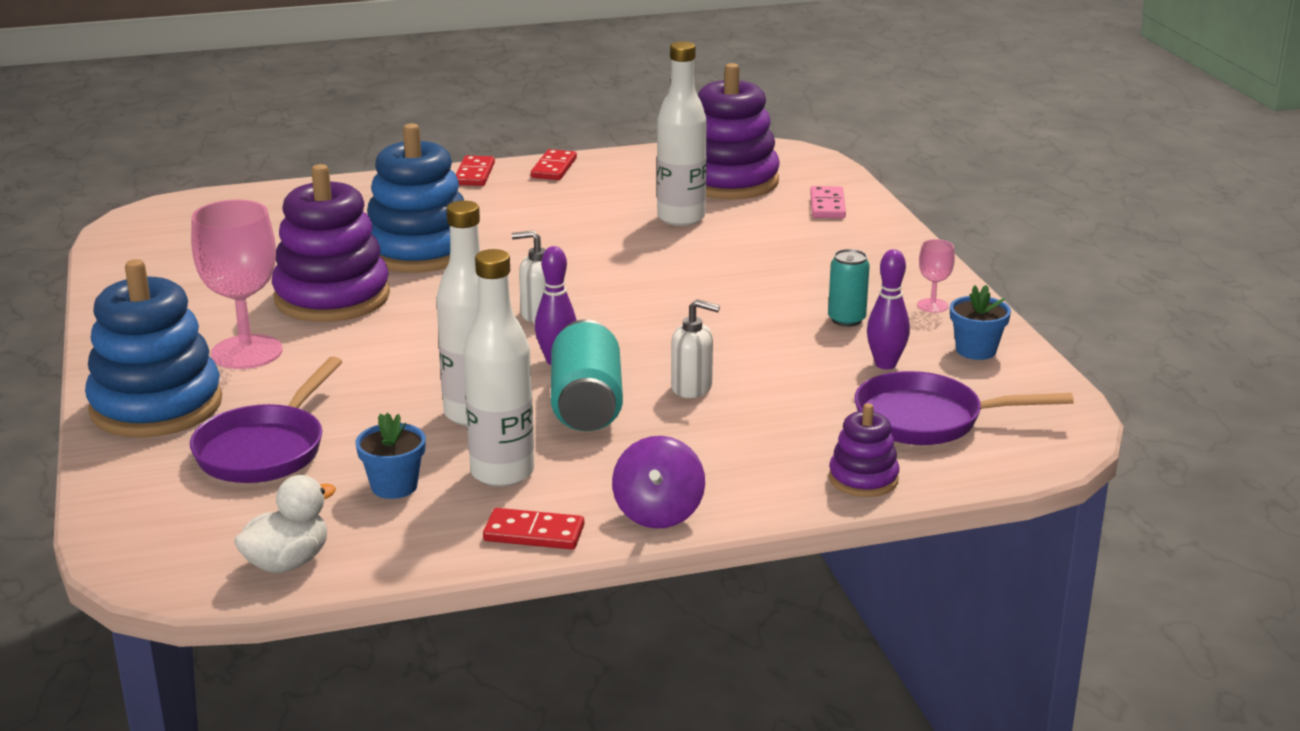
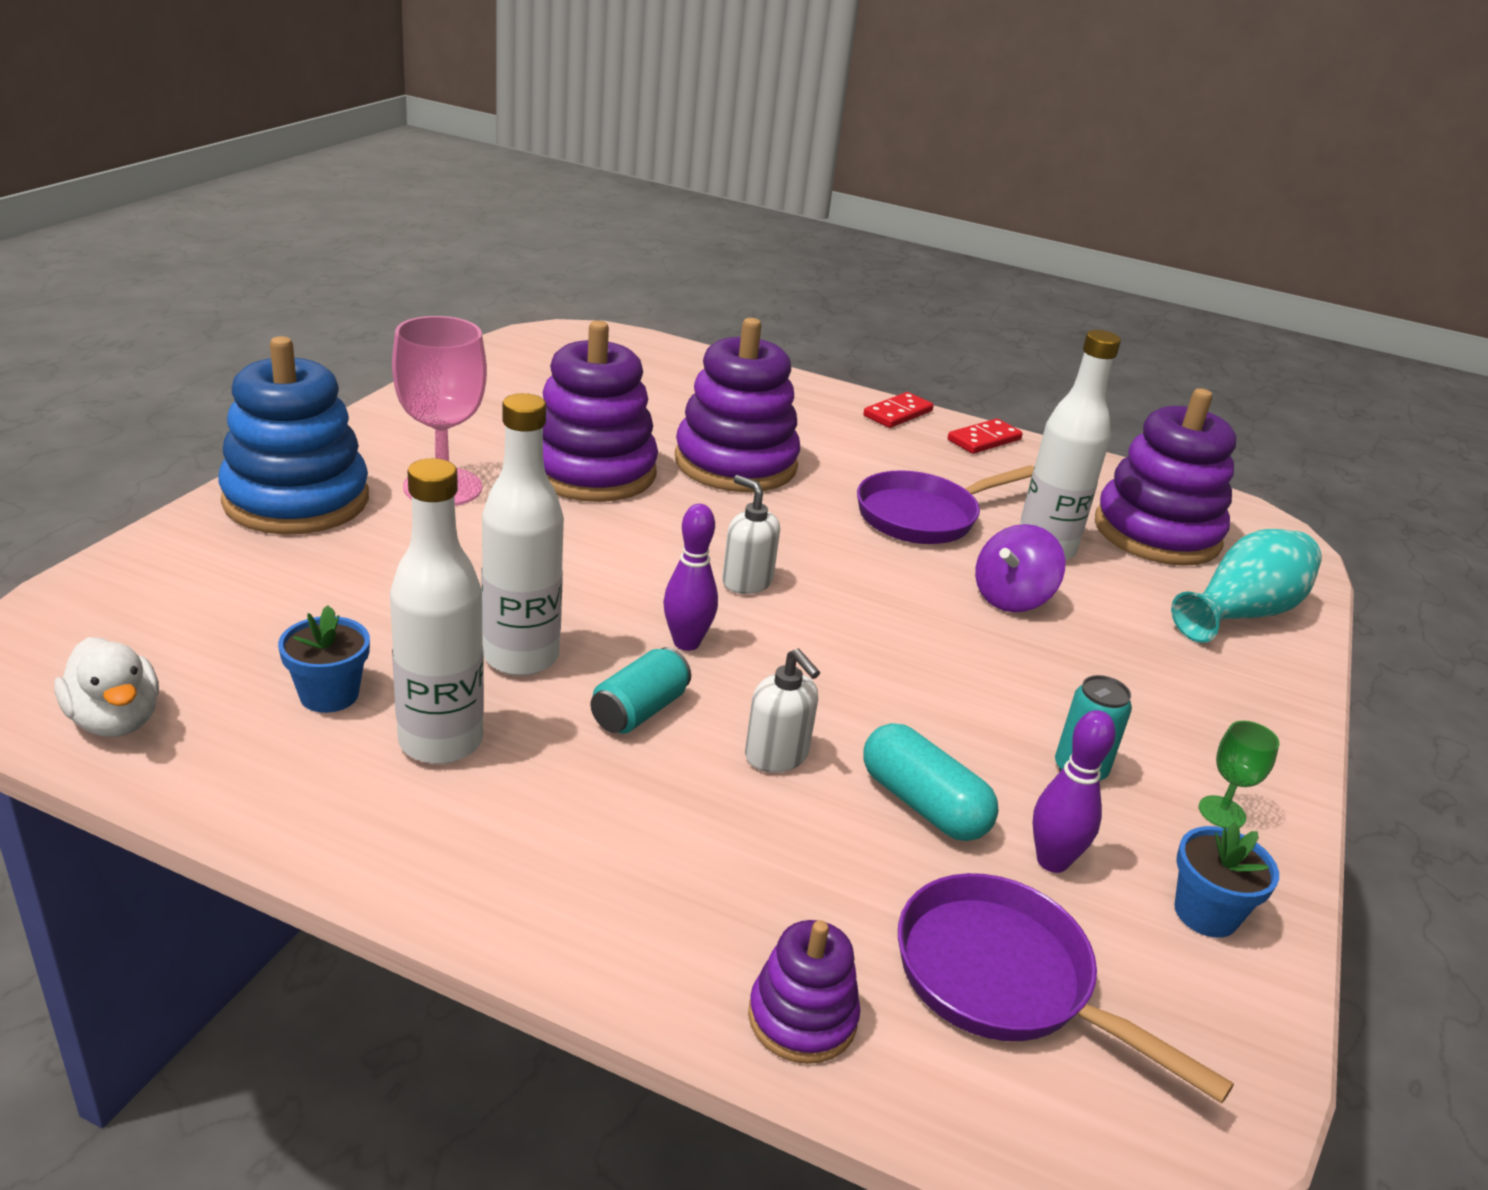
camera: 35 degrees right, 5 degrees up
(265, 449) = (299, 589): purple pan -> purple pan (923, 516)
(287, 562) = (115, 720): white duck -> white duck turned 60 degrees clockwise
(419, 251) = (735, 463): blue stacking toy -> purple stacking toy
(534, 533) = (353, 837): red domino -> none
(586, 405) = (639, 711): turquoise can -> turquoise can, size x0.60
(658, 513) = (506, 899): purple spinning top -> purple spinning top (1011, 598)
(795, 372) = (923, 804): none -> turquoise capsule
(827, 206) = (1241, 613): pink domino -> turquoise vase
(932, 305) = (1222, 812): pink goblet -> green goblet

